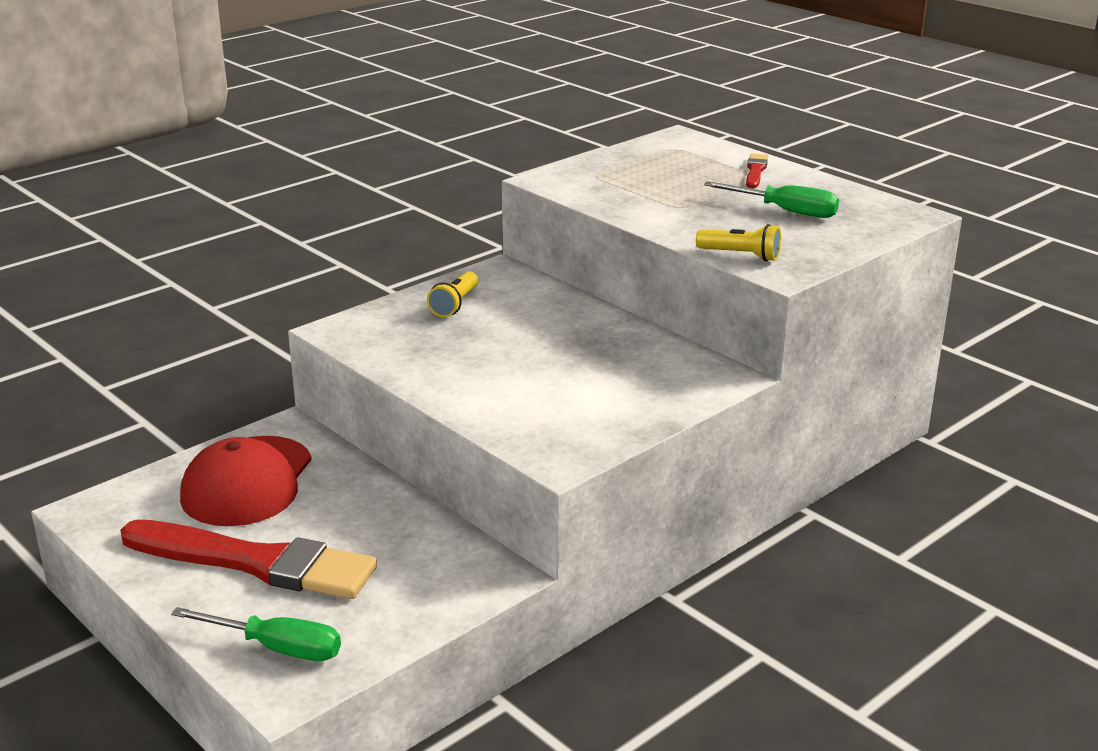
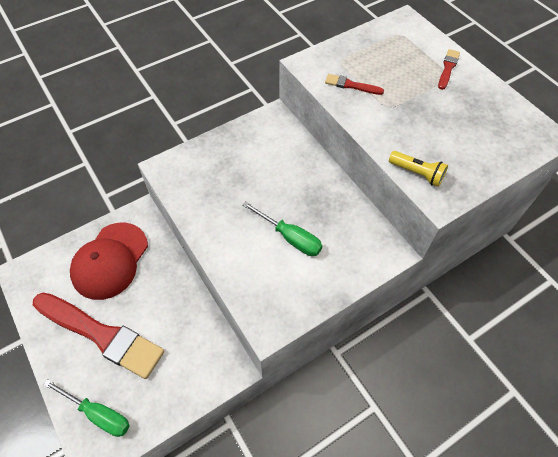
camera: 10 degrees right, 30 degrees up
(455, 305) = (239, 150): yellow flashlight -> none
(618, 193) = (351, 85): none -> red brush
(785, 211) = (458, 121): green screwdriver -> green screwdriver (290, 237)

